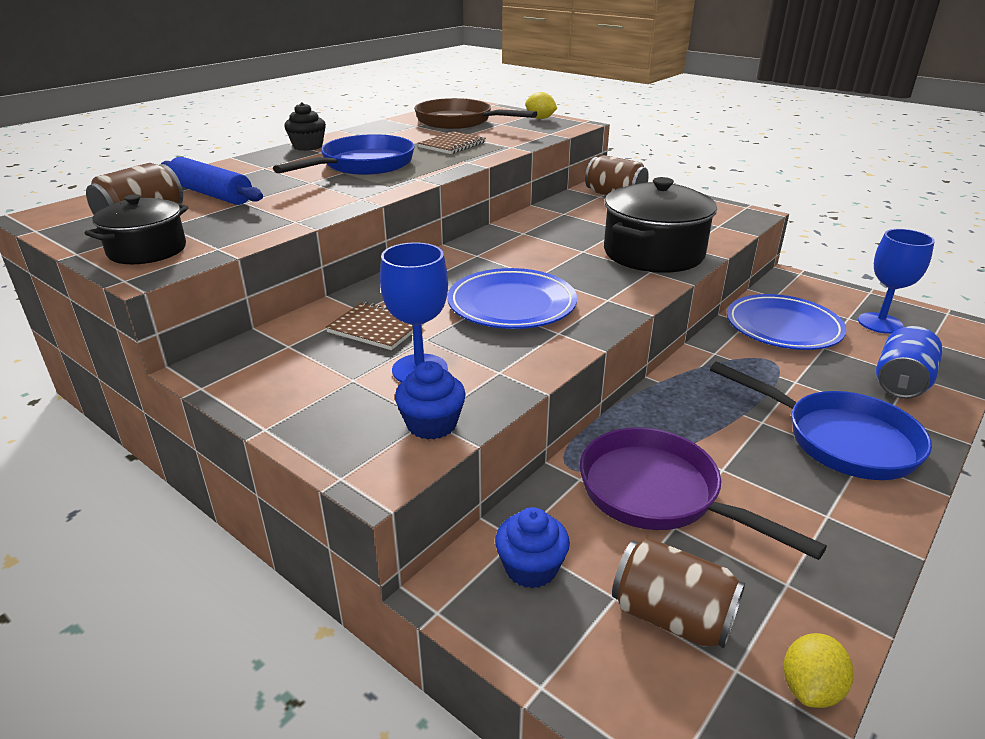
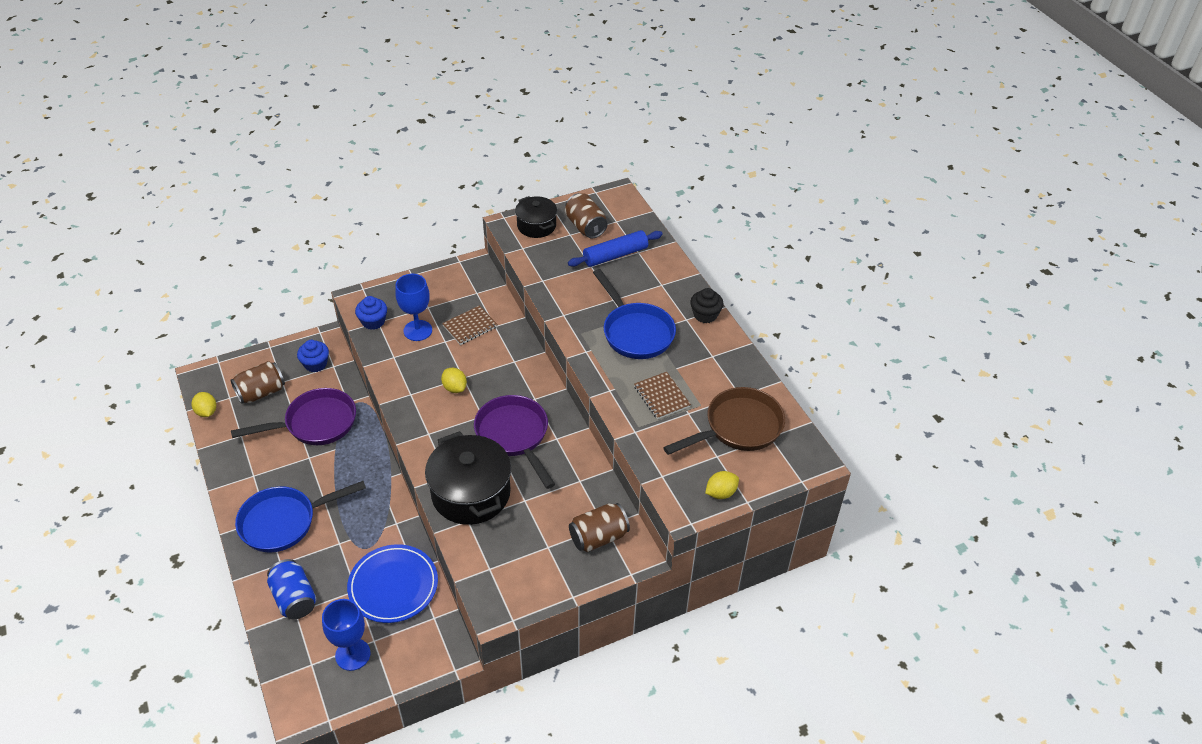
camera: 115 degrees right, 15 degrees up
(512, 305) = (454, 388): blue plate -> yellow lemon
(547, 252) = (514, 436): none -> purple pan

